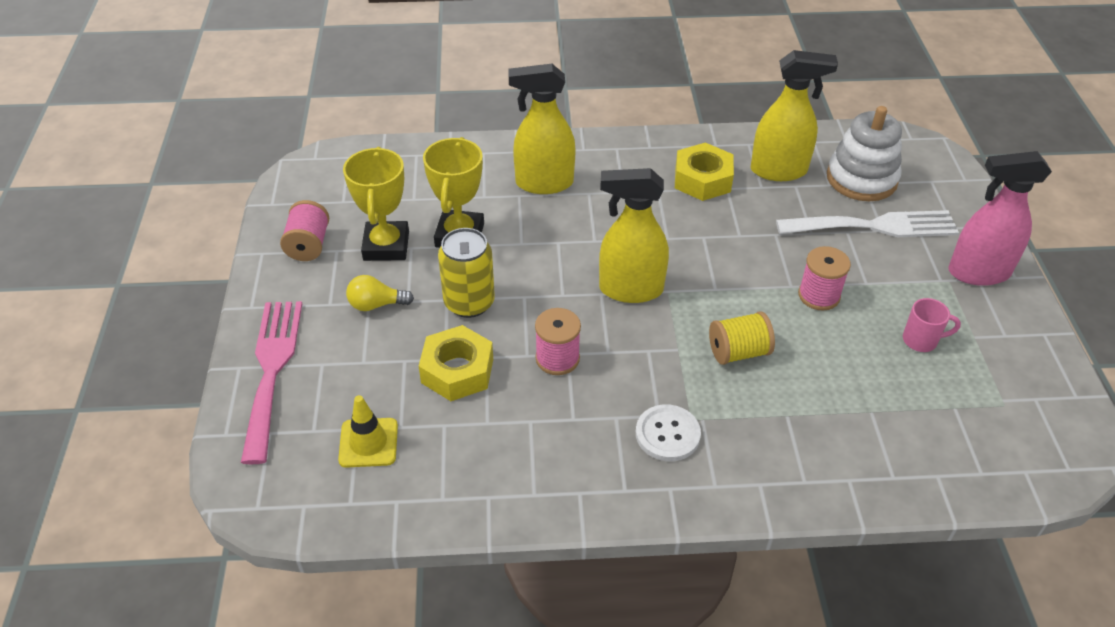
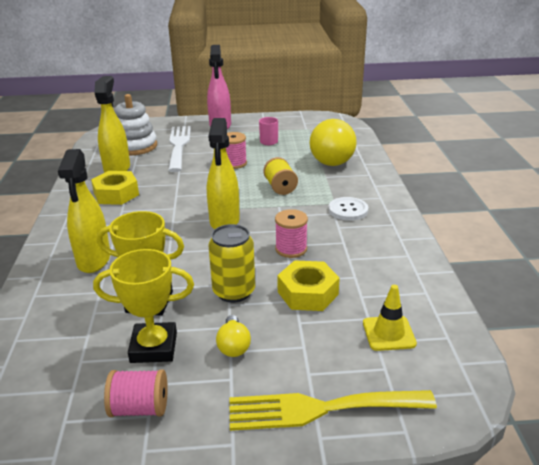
camera: 90 degrees left, 15 degrees down
(271, 370) = (320, 409): pink fork -> yellow fork
(863, 427) = (330, 158): none -> yellow light bulb

